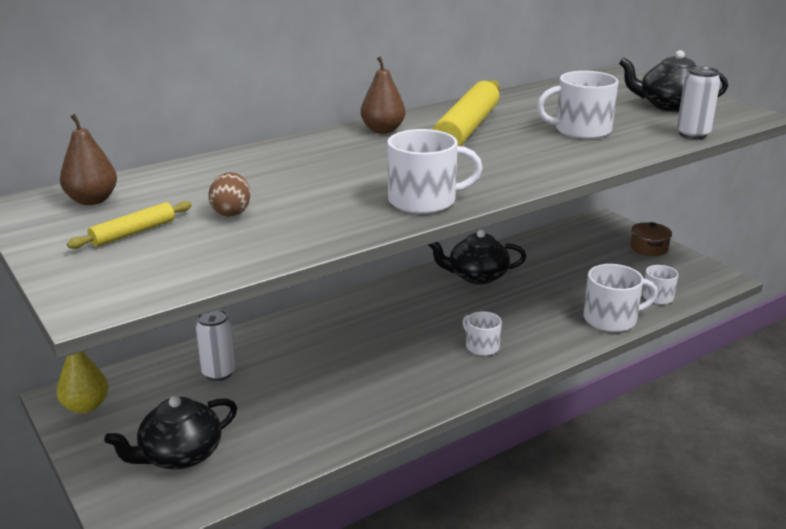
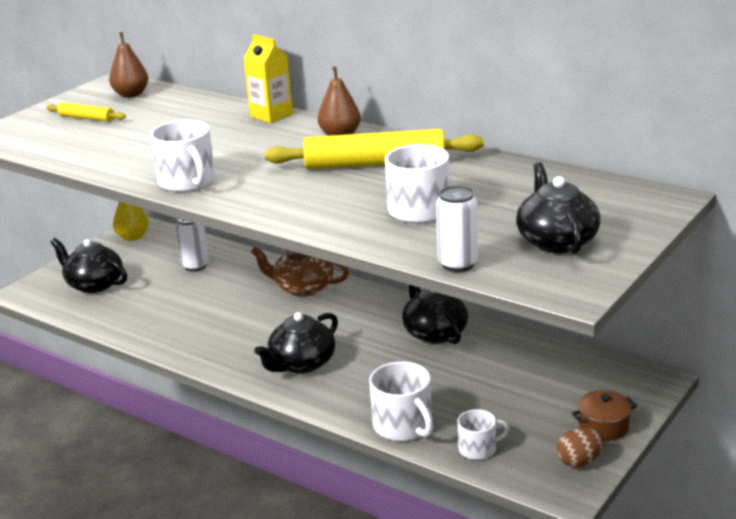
camera: 70 degrees right, 0 degrees up
(231, 212) = (132, 133): brown egg -> brown egg (579, 462)
(286, 147) = (271, 115): none -> yellow carton
(338, 319) = (302, 288): none -> brown teapot
(481, 346) = (301, 364): white mug -> black teapot

